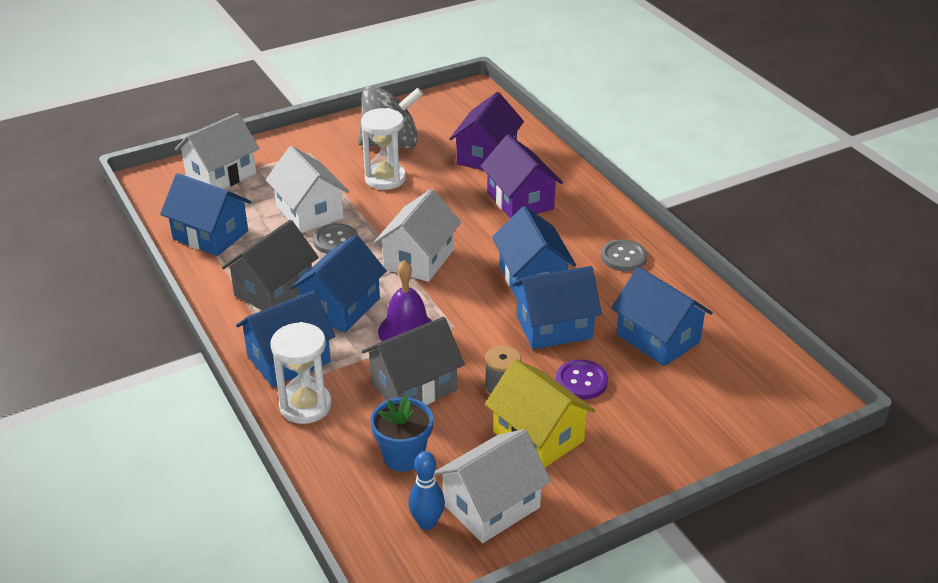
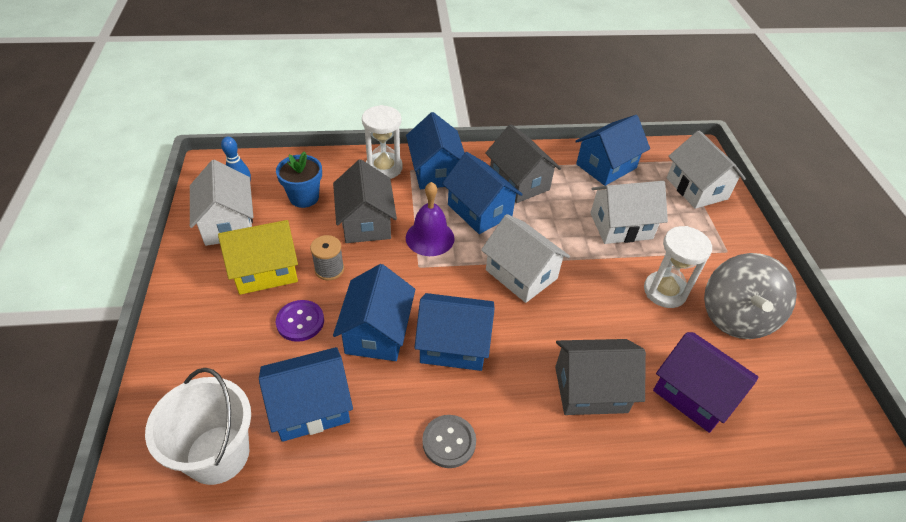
camera: 110 degrees right, 10 degrees up
(335, 241) = (571, 230): grey button -> none
(520, 201) = (590, 389): purple house -> grey house
(741, 373) = (218, 454): none -> white bucket

